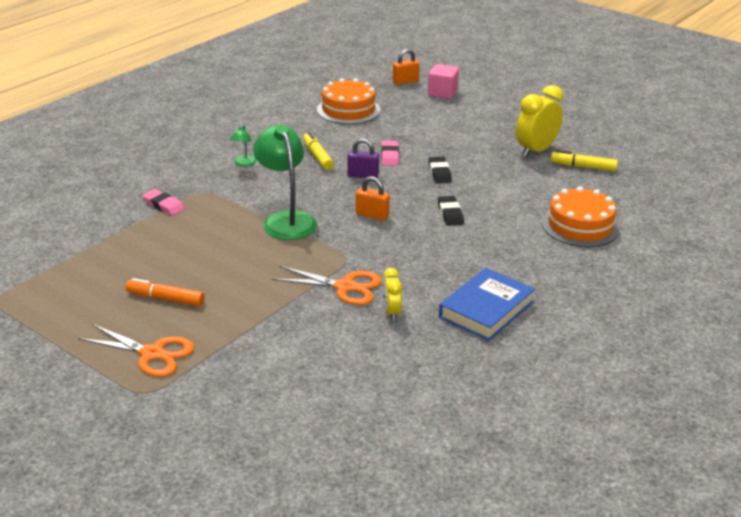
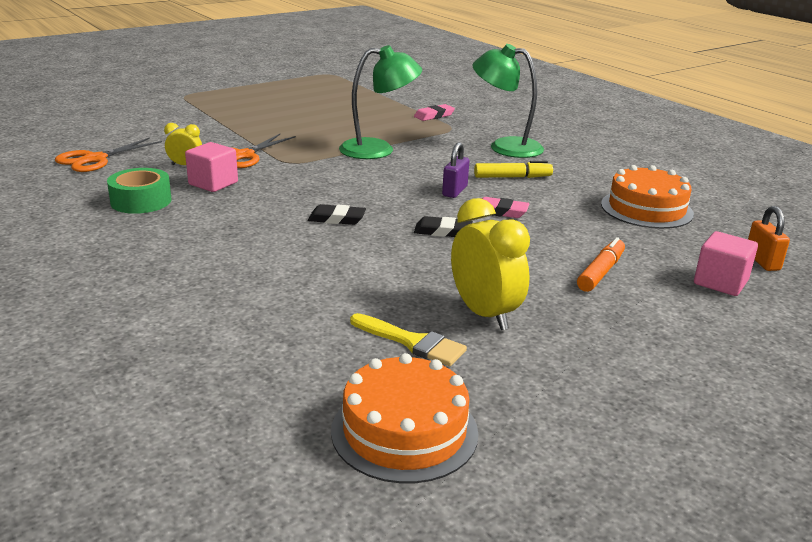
camera: 105 degrees right, 5 degrees down
(152, 354) = (224, 99): orange scissors -> orange scissors (95, 159)
(165, 299) = (288, 106): orange marker -> orange marker (600, 272)
(244, 164) = (505, 147): green lamp -> green lamp, size x2.16
(372, 215) = (361, 183): orange padlock -> none
(423, 284) = (213, 183): none -> pink cube
(486, 309) = (141, 201): blue book -> green tape
(580, 226) = (243, 290): orange cake -> orange cake (404, 431)
(583, 167) = (412, 342): yellow marker -> yellow brush

